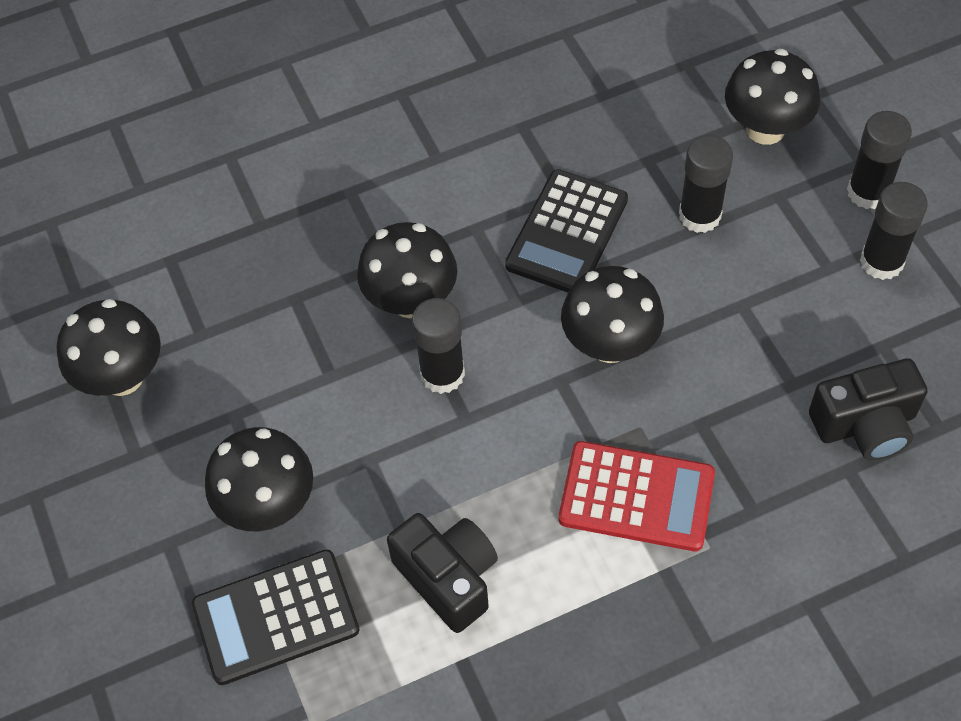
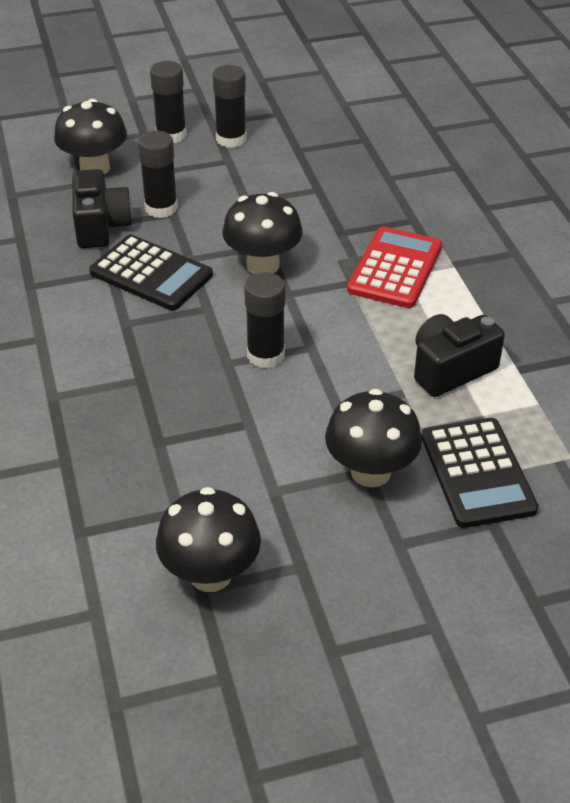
camera: 85 degrees left, 15 degrees down
(411, 300) = (186, 367): black mushroom -> none
(865, 425) = (357, 166): black camera -> black camera (101, 226)

